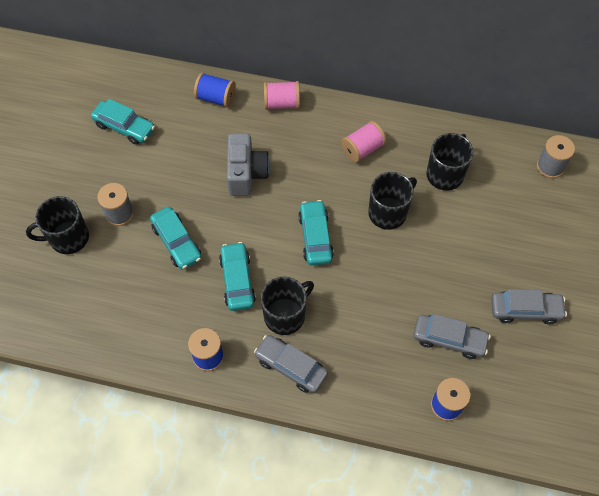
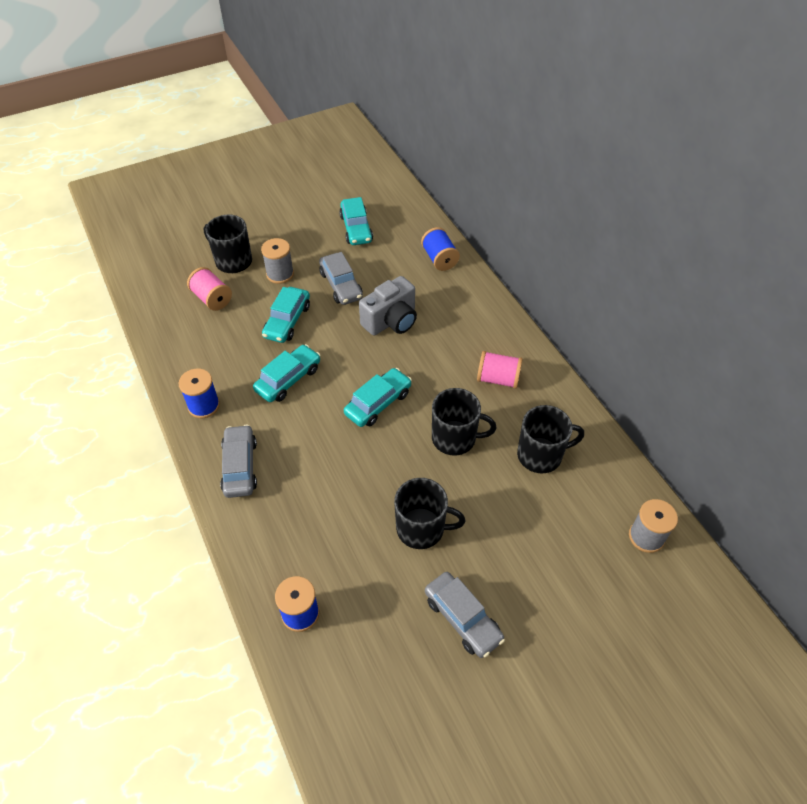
camera: 50 degrees right, 10 degrees down
(282, 103) = (481, 299): pink spool -> pink spool (212, 299)
(285, 315) = (285, 431): black mug -> black mug (421, 528)
(449, 339) = (371, 571): grey car -> grey car (341, 285)

